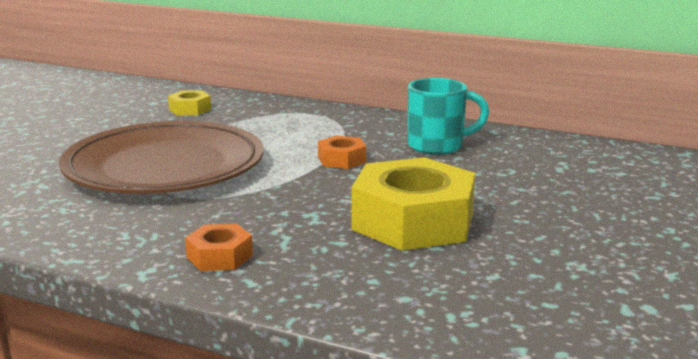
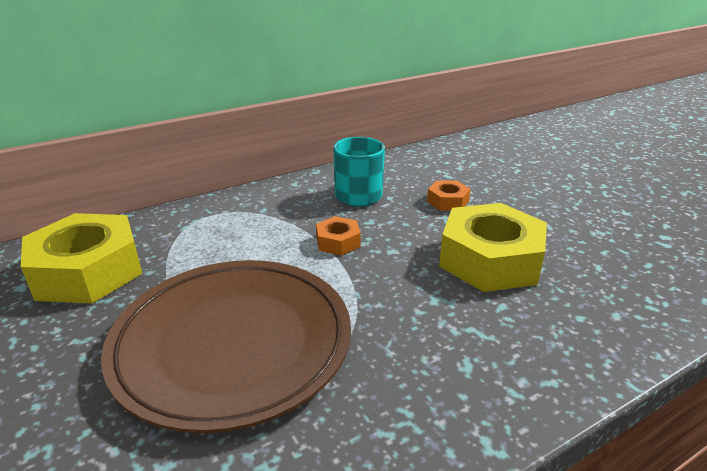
camera: 55 degrees left, 10 degrees up
(190, 109) = (88, 271): yellow nut -> yellow nut, size x2.16
(219, 256) = (488, 382): orange nut -> orange nut (447, 201)

